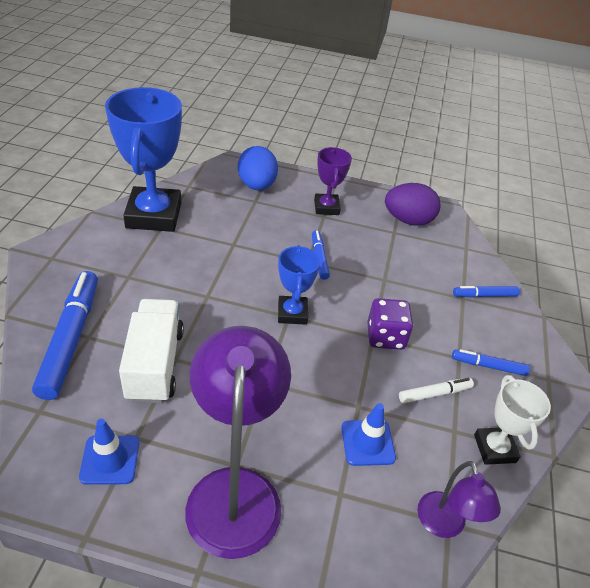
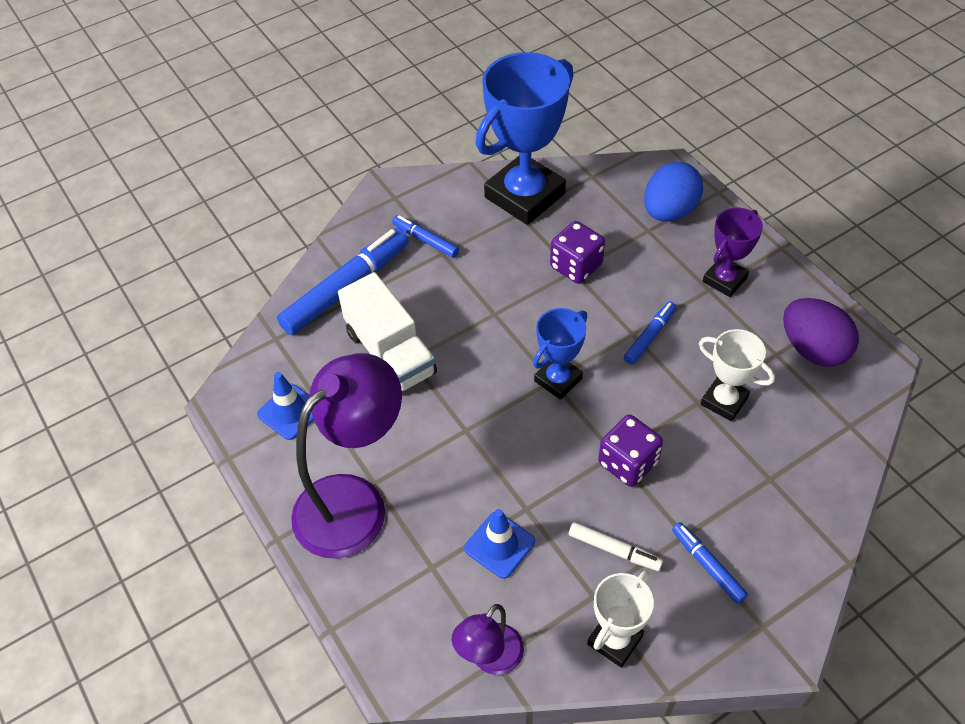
camera: 50 degrees right, 10 degrees up
(155, 364) = (390, 353): white truck -> white truck turned 105 degrees clockwise
(232, 241) = (576, 266): none -> purple dice
(396, 271) = (724, 401): none -> white trophy
(484, 295) = (801, 493): blue marker -> blue marker (425, 240)

